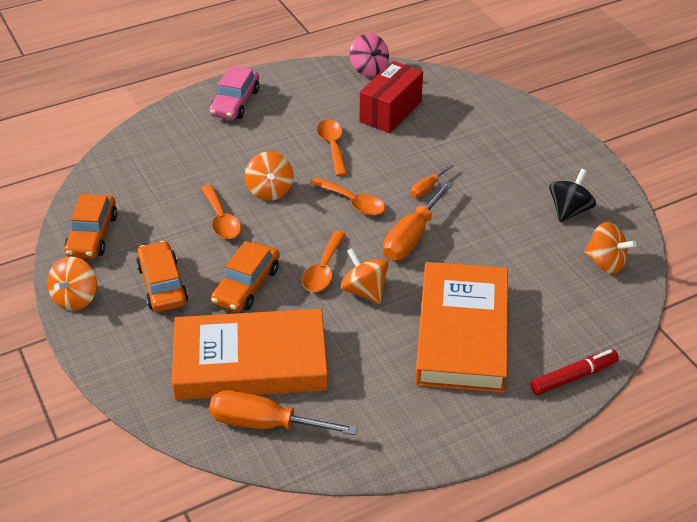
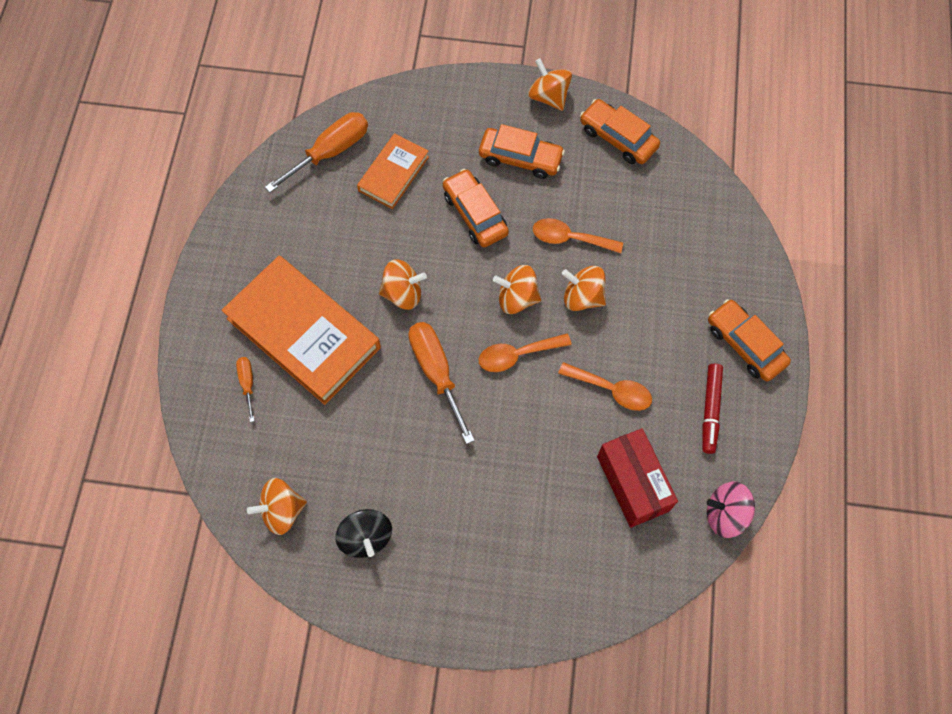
camera: 125 degrees right, 25 degrees up
(235, 102) = (745, 344): pink car -> orange car
(250, 361) = (393, 174): orange book -> orange book, size x0.54
(304, 224) = (517, 298): none -> orange spinning top
(323, 270) = (450, 278): orange spoon -> none
(427, 188) = (490, 432): orange screwdriver -> orange screwdriver (247, 383)
(573, 377) = (198, 379): red marker -> red marker (710, 410)

